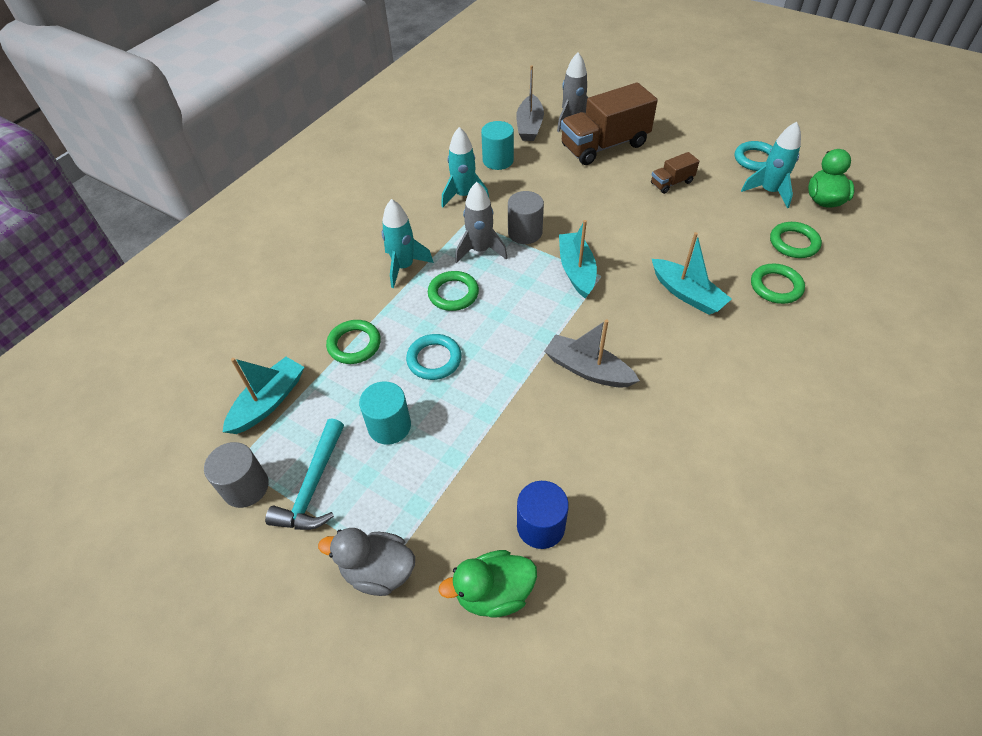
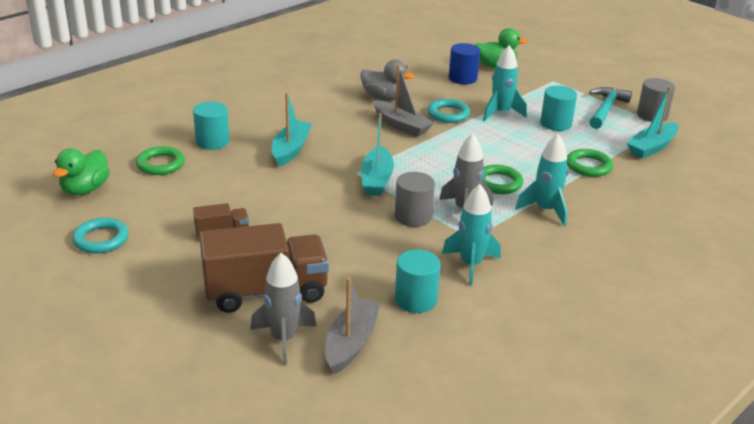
camera: 170 degrees left, 20 degrees down
(378, 571) = (560, 79): grey duck -> grey duck (384, 98)
(434, 359) = (520, 148): turquoise ring -> turquoise ring (448, 114)
(687, 294) = (291, 149): turquoise boat -> turquoise boat turned 45 degrees clockwise
(769, 192) = (129, 206): turquoise rocket -> turquoise rocket (501, 113)
(776, 286) = (212, 142): green ring -> turquoise cylinder

